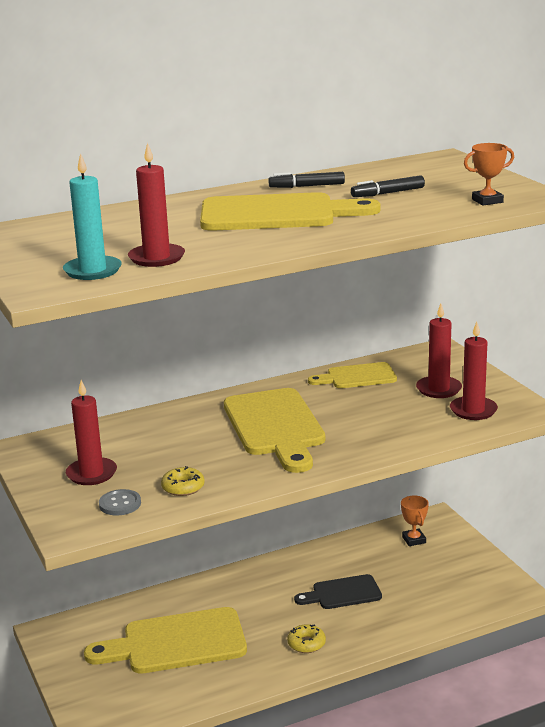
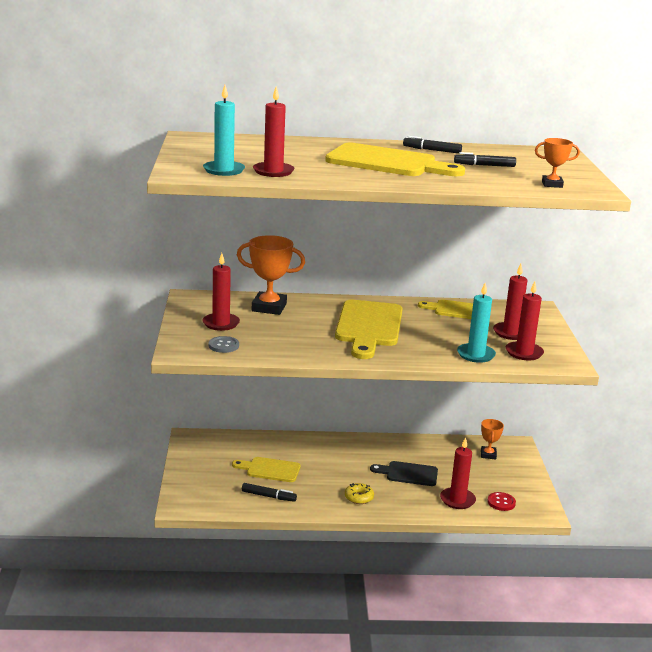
camera: 20 degrees right, 0 degrees up
(134, 434) = (269, 307): none -> orange trophy
(176, 643) = (270, 470): yellow cutting board -> yellow cutting board, size x0.57
(183, 487) = (273, 347): yellow donut -> none
(198, 680) = (268, 496): none -> black marker
(418, 608) = (457, 500): none -> red candle
(424, 428) = (475, 355): none -> turquoise candle
(467, 595) = (501, 502): none -> red button

